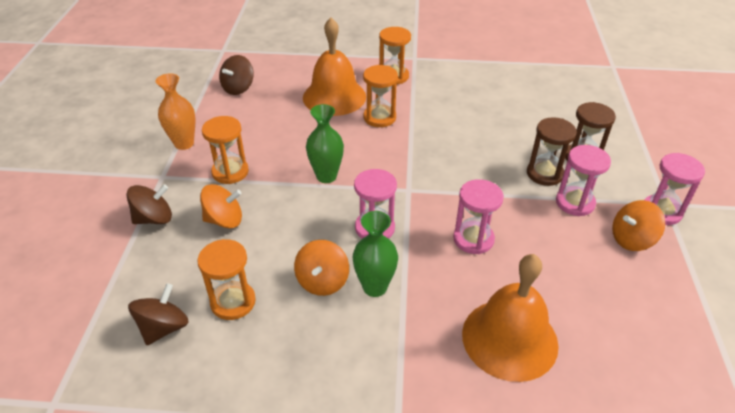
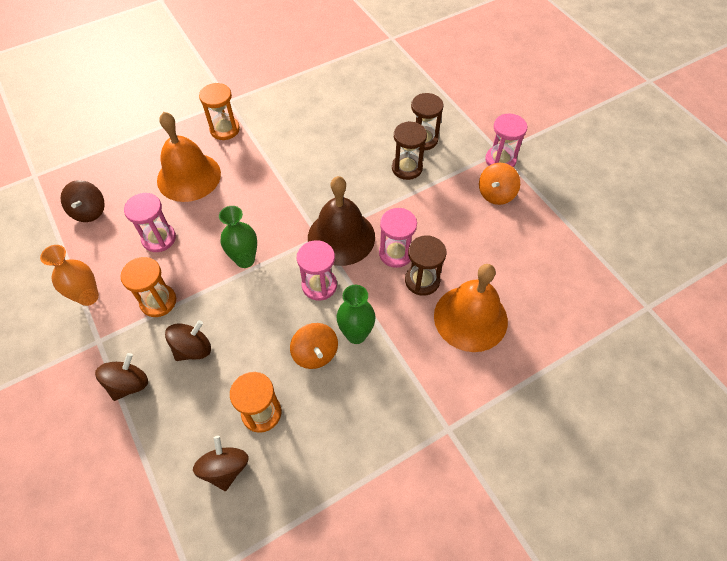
camera: 35 degrees left, 15 degrees up
(224, 220) = (193, 349): orange spinning top -> brown spinning top
(379, 117) = (245, 179): orange hourglass -> none
(429, 200) = (341, 237): none -> brown bell
(482, 276) = (422, 280): none -> brown hourglass
(575, 203) = (442, 183): pink hourglass -> pink hourglass (159, 238)

